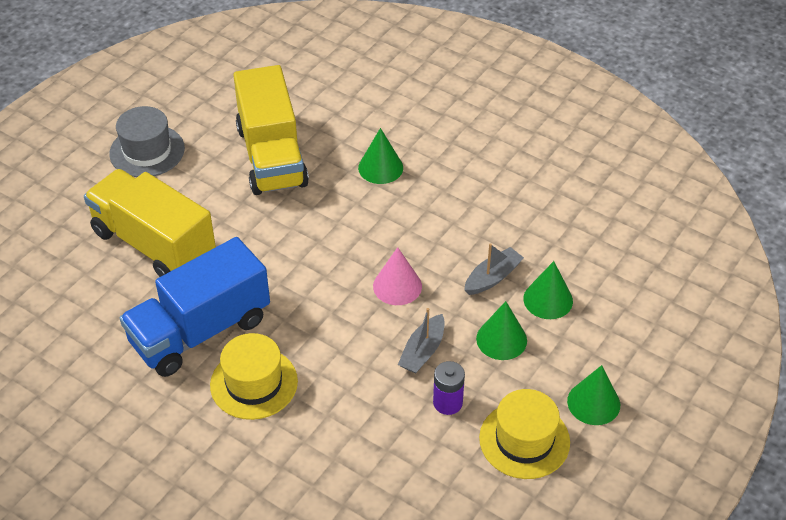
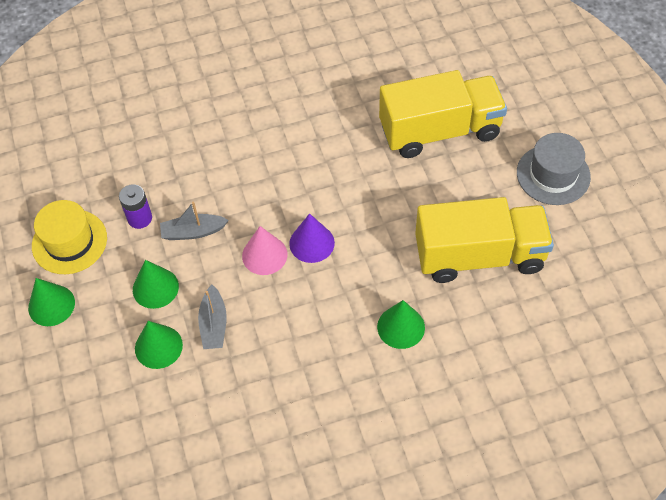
camera: 130 degrees right, 10 degrees up
(200, 331) = (331, 117): blue truck -> none
(254, 383) = (260, 123): yellow hat -> none
(272, 156) = (479, 256): yellow truck -> yellow truck turned 150 degrees clockwise
(355, 262) = (311, 243): none -> purple cone
(423, 351) = (193, 232): grey boat -> grey boat turned 75 degrees counterclockwise

